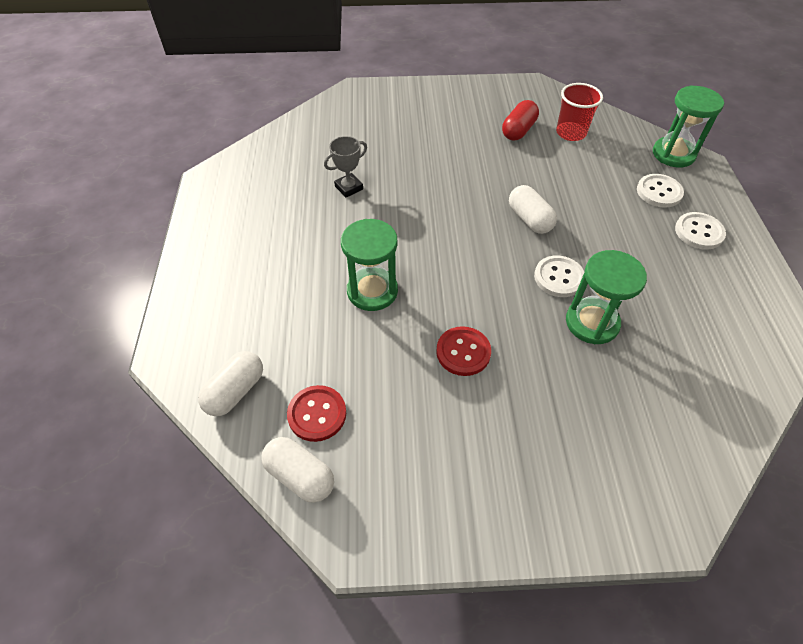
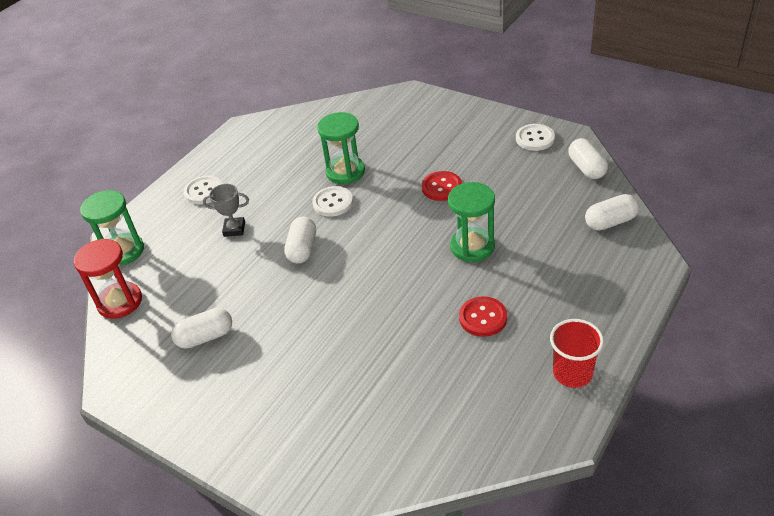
camera: 140 degrees left, 10 degrees down
(317, 414) = (560, 191): red button -> red button (483, 318)
(349, 188) = (423, 348): grey trophy -> grey trophy (234, 229)
(518, 130) = (205, 337): red capsule -> white capsule
(571, 133) = (166, 311): red cup -> red cup (572, 373)
(613, 124) = (120, 302): none -> red hourglass
(659, 192) = (183, 227): white button -> white button (535, 138)

